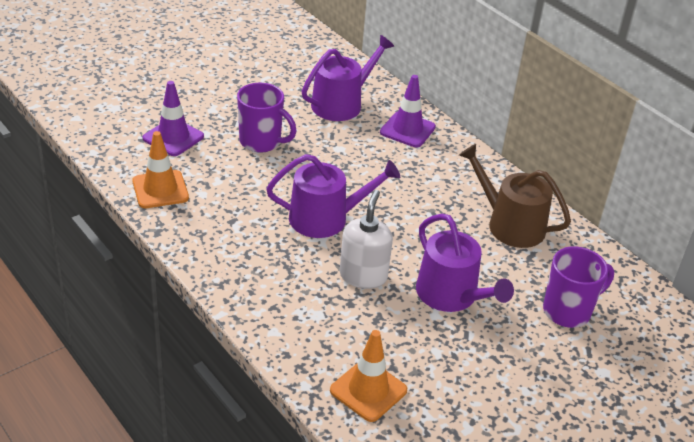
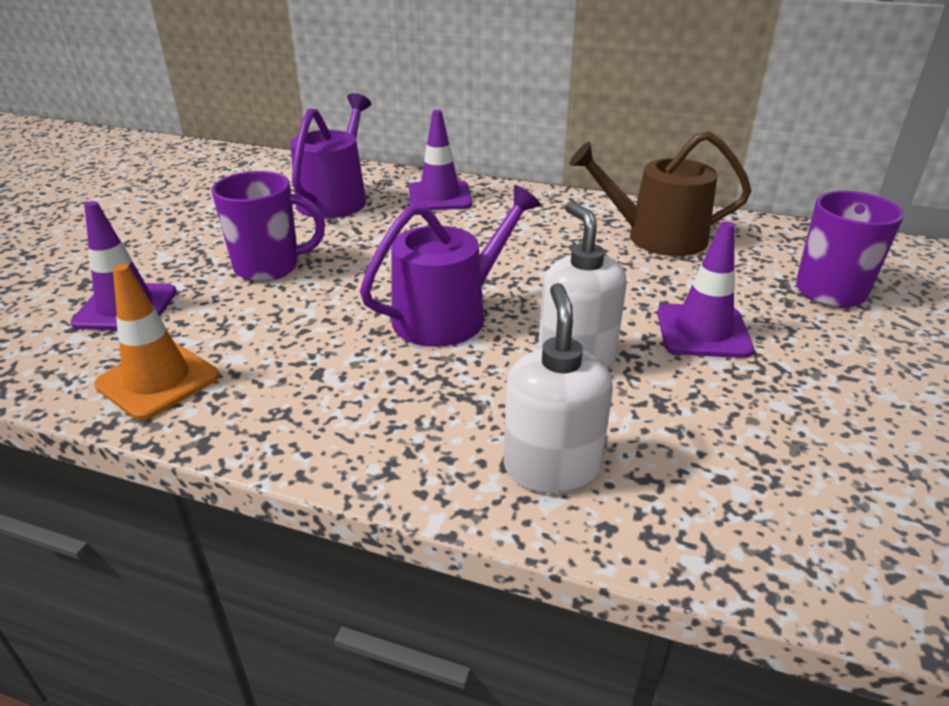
camera: 30 degrees left, 5 degrees down
(291, 319) = (551, 467): none -> white soap dispenser
(368, 390) = (782, 511): orange traffic cone -> none
(451, 295) = (703, 331): purple watering can -> purple traffic cone

